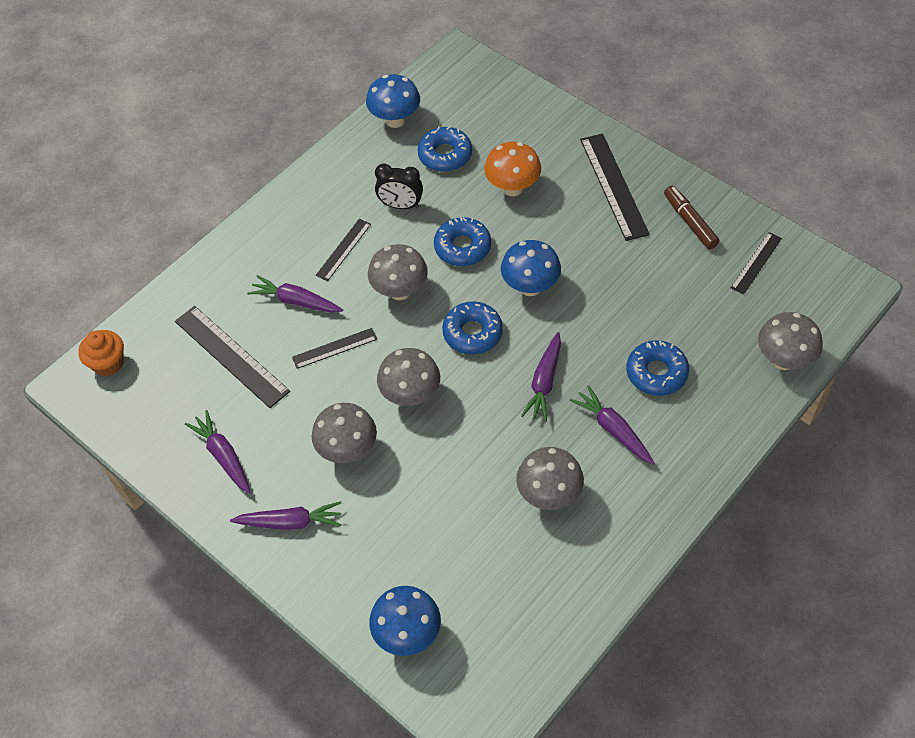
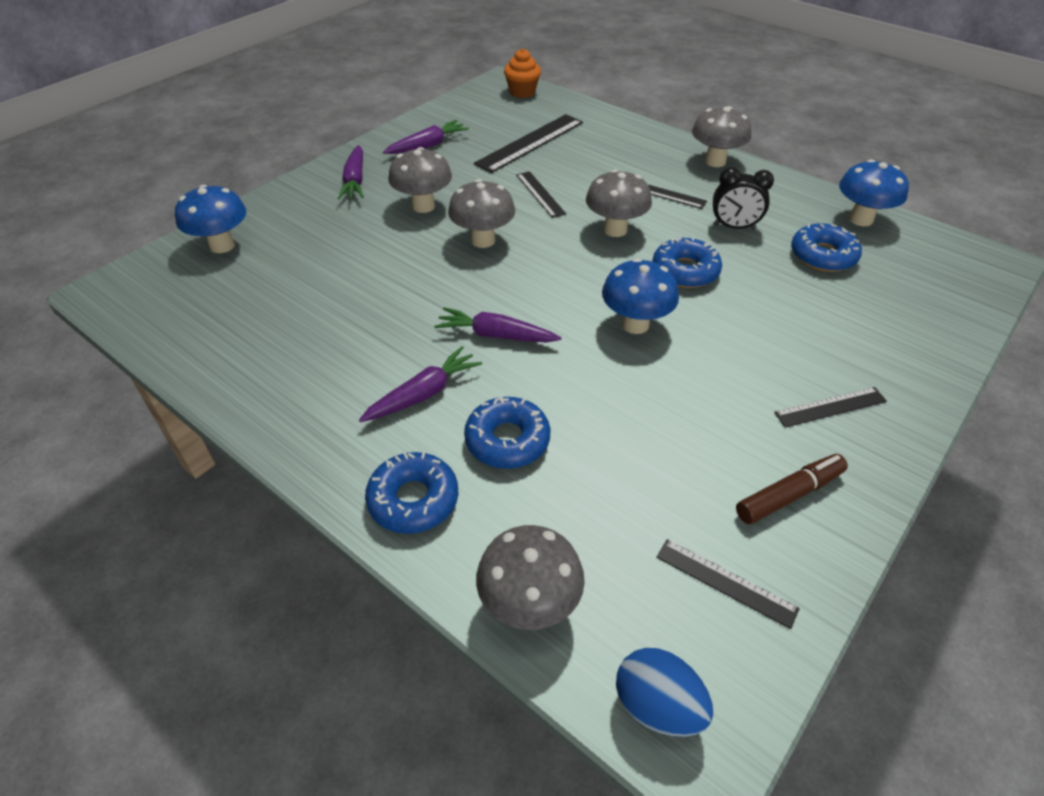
camera: 85 degrees right, 10 degrees down
(296, 301) = (594, 171): purple carrot -> none
(401, 205) = (734, 227): black clock -> black clock turned 90 degrees counterclockwise
(472, 333) = (563, 280): blue donut -> blue donut (413, 500)
(512, 188) = (790, 310): orange mushroom -> none
(549, 495) = (345, 337): grey mushroom -> grey mushroom (715, 161)
(613, 186) = (830, 407): black ruler -> black ruler, size x0.57
(834, 303) = (657, 705): none -> blue egg

